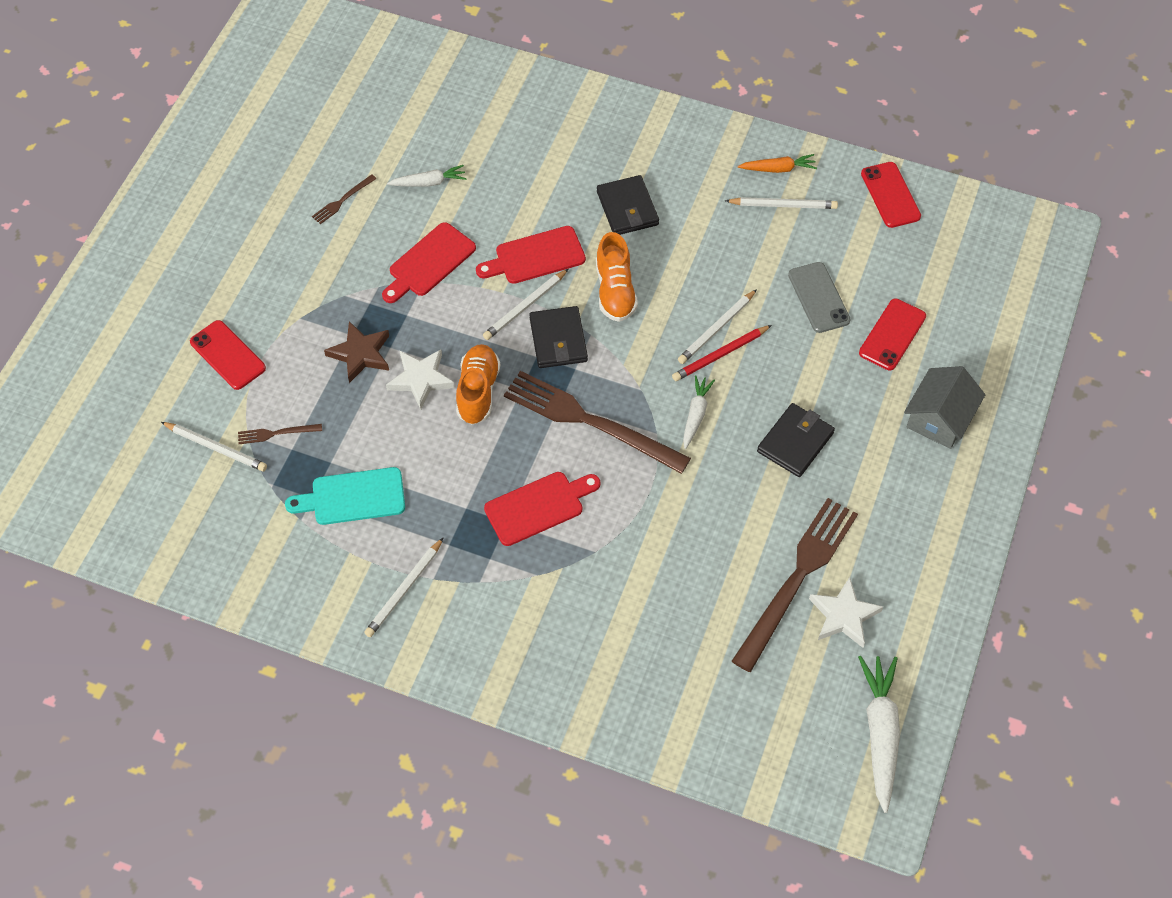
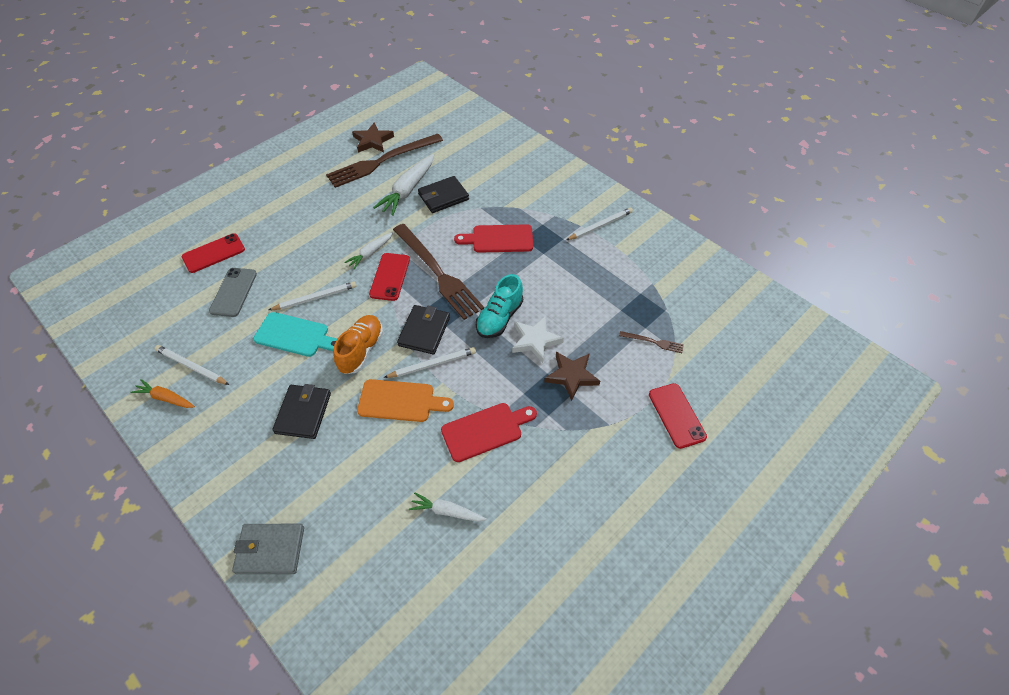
camera: 155 degrees left, 5 degrees down
(215, 448) = (701, 348): white pencil -> none
(342, 200) = (532, 526): brown fork -> none
(353, 497) = (613, 284): turquoise cutting board -> turquoise cutting board (295, 335)
(478, 391) = (499, 318): orange shoe -> turquoise shoe
(535, 256) = (400, 401): red cutting board -> orange cutting board
(568, 100) = (270, 550): none -> grey wallet
(720, 355) = (326, 281): red pencil -> none
(795, 442) = (326, 219): black wallet -> black wallet (443, 197)
(843, 615) = (373, 141): white star -> brown star
(880, 733) = (395, 99): white carrot -> white carrot (408, 190)
(890, 195) = (114, 343): red phone -> red phone (390, 277)
(939, 418) = (237, 202): grey house -> none

